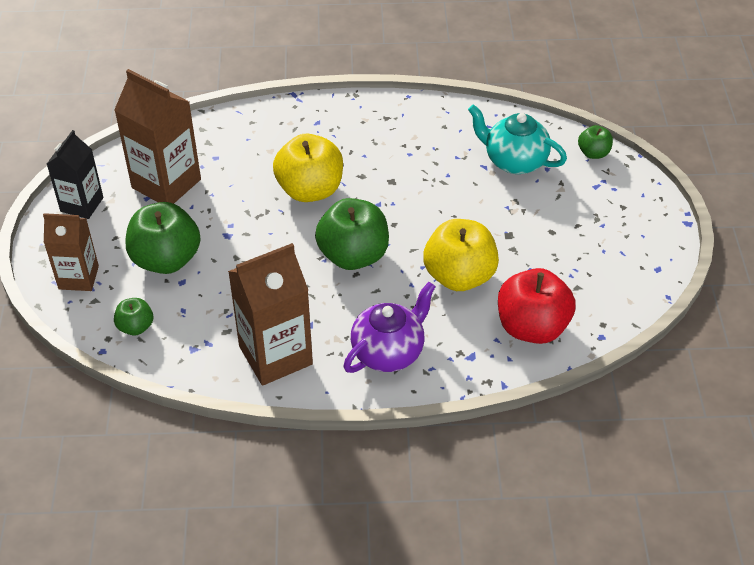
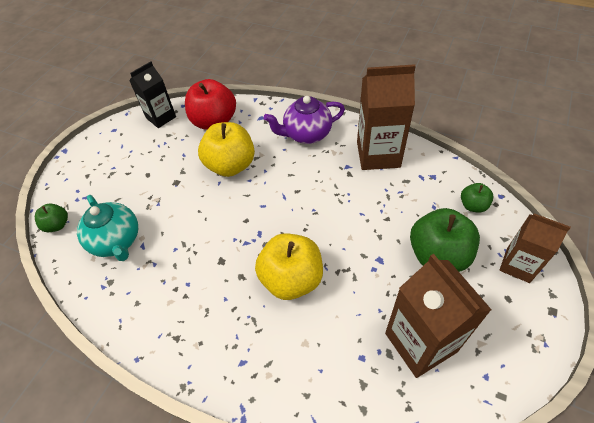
camera: 150 degrees left, 5 degrees up
(82, 204) = (512, 350): black carton -> black carton (161, 117)
(353, 255) = (290, 205): green apple -> none

